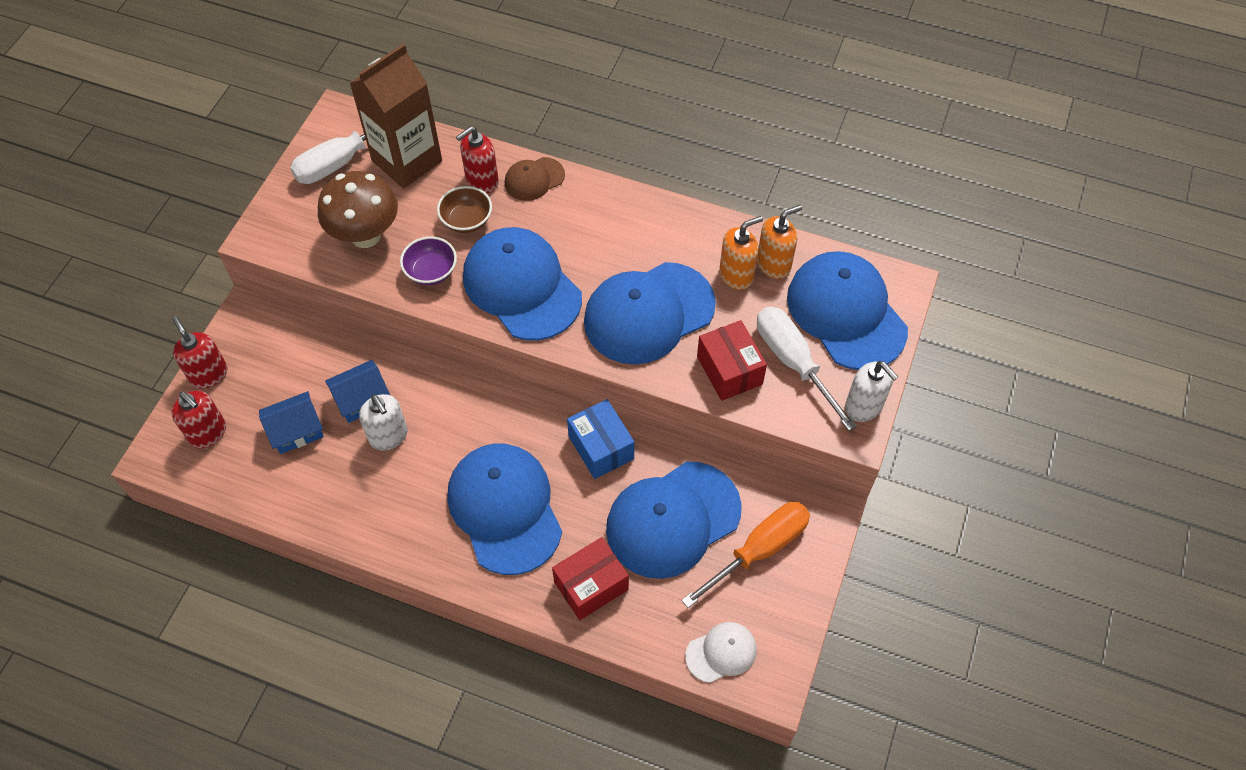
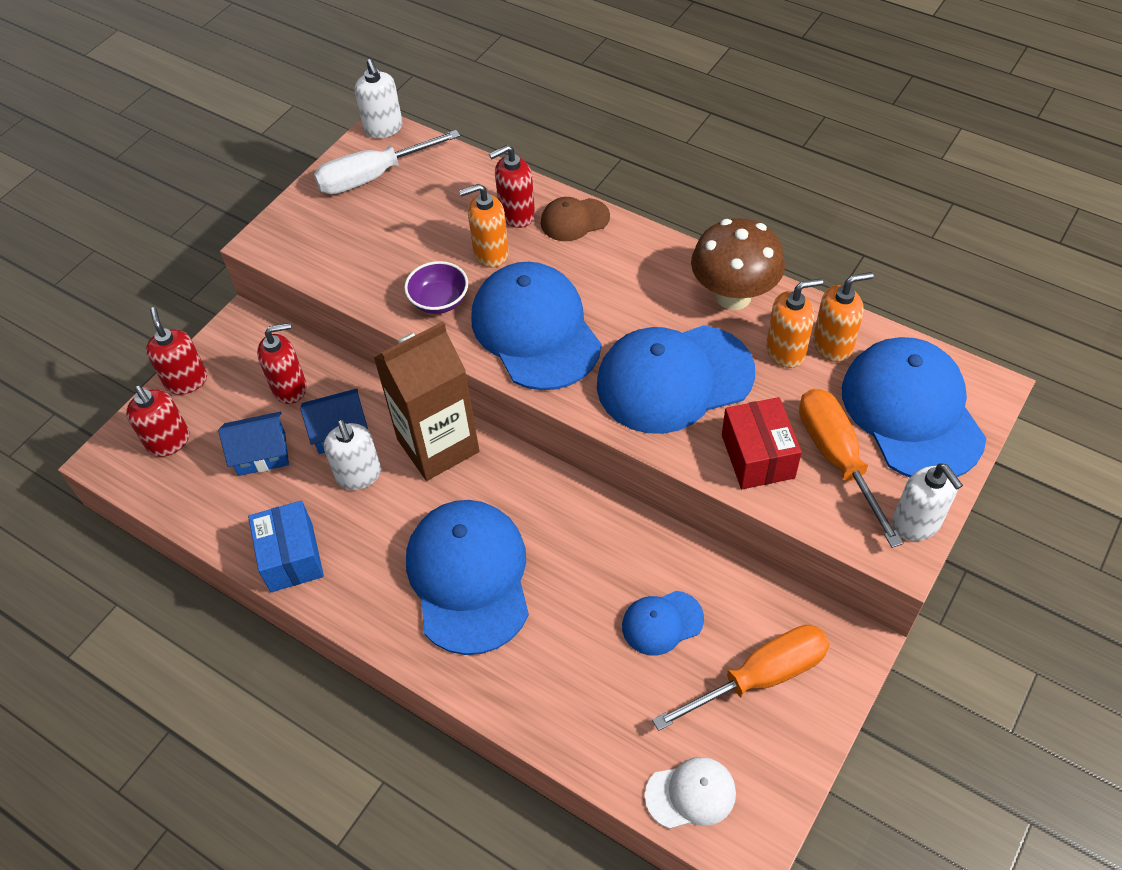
camera: 15 degrees right, 5 degrees down
(306, 366) = (290, 388): none -> red soap dispenser
(340, 111) = (383, 128): none -> white soap dispenser
(365, 235) = (378, 254): brown mushroom -> brown mushroom (733, 296)
(407, 161) = (441, 185): brown carton -> brown carton (438, 445)
(466, 220) = (490, 253): brown bowl -> orange soap dispenser
(591, 586) = (549, 683): red box -> none
(601, 447) = (594, 526): blue box -> blue box (291, 557)
(672, 519) = (662, 623): blue cap -> blue cap, size x0.49
(793, 362) = (837, 459): white screwdriver -> orange screwdriver

